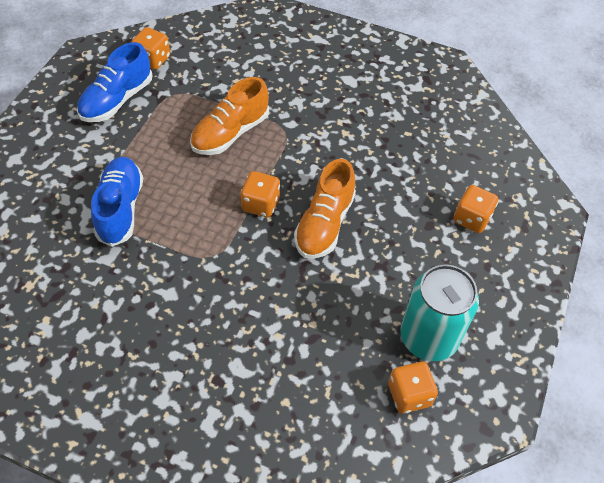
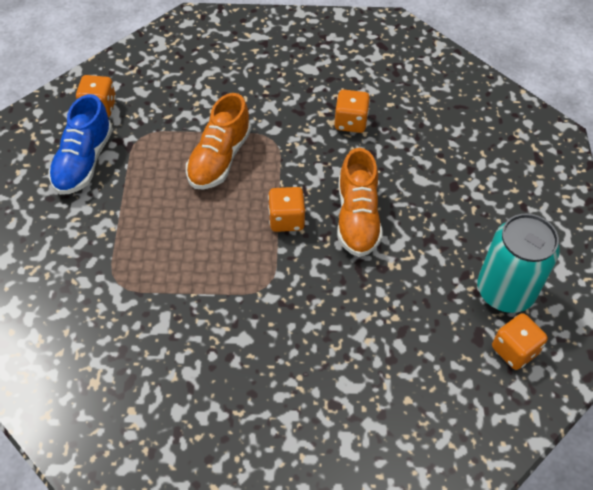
camera: 20 degrees left, 0 degrees up
(120, 208) = (148, 272): blue shoe -> none
(471, 219) = (488, 167): orange dice -> orange dice (350, 122)

